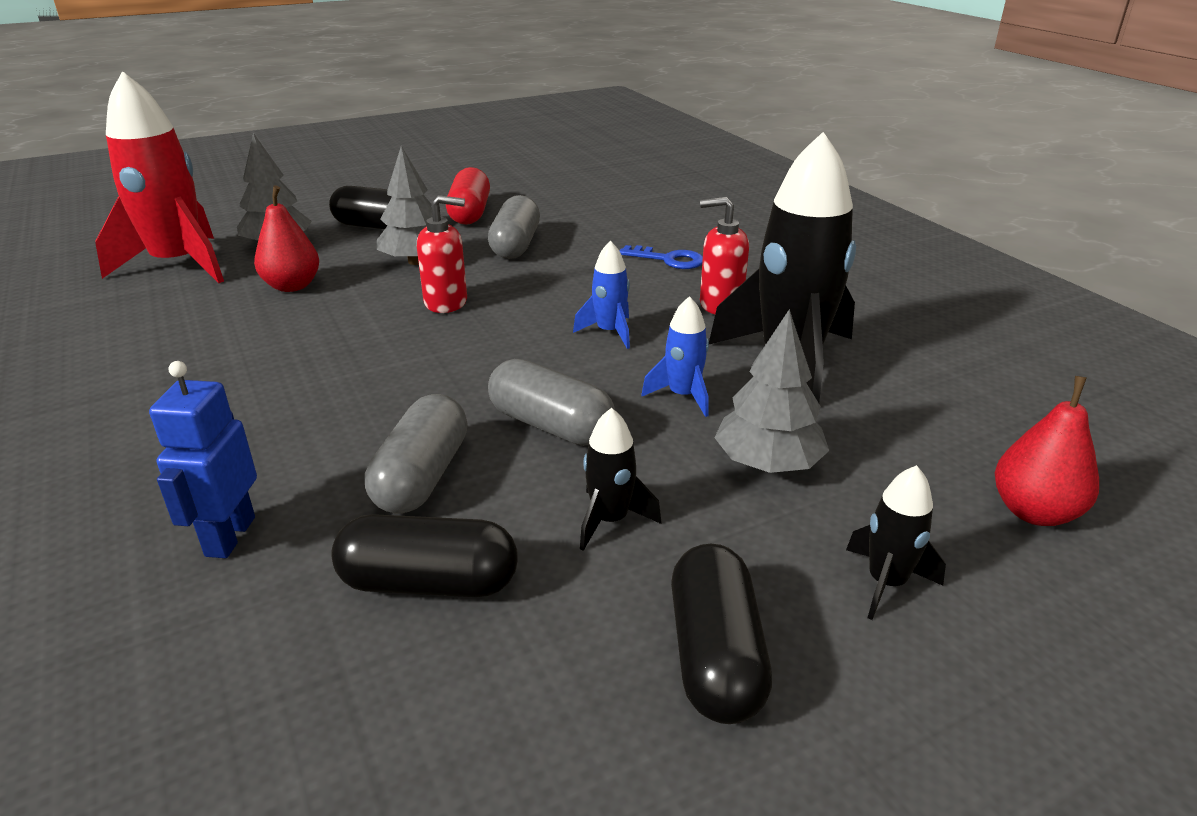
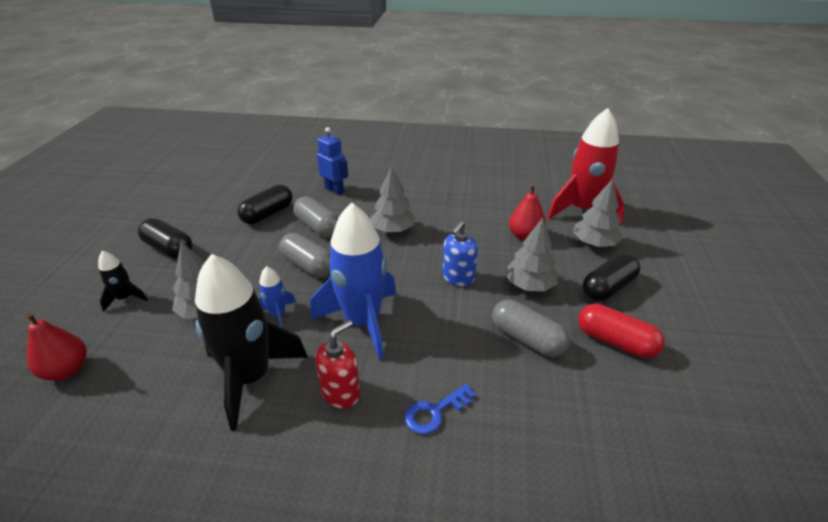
camera: 125 degrees right, 5 degrees up
(361, 390) = (393, 230): none -> grey tree
(446, 302) = (458, 278): red soap dispenser -> blue soap dispenser
(551, 425) = (308, 266): grey capsule -> grey capsule turned 60 degrees clockwise
(609, 332) = (362, 321): blue rocket -> blue rocket, size x2.19
(610, 520) = (240, 255): black rocket -> none

